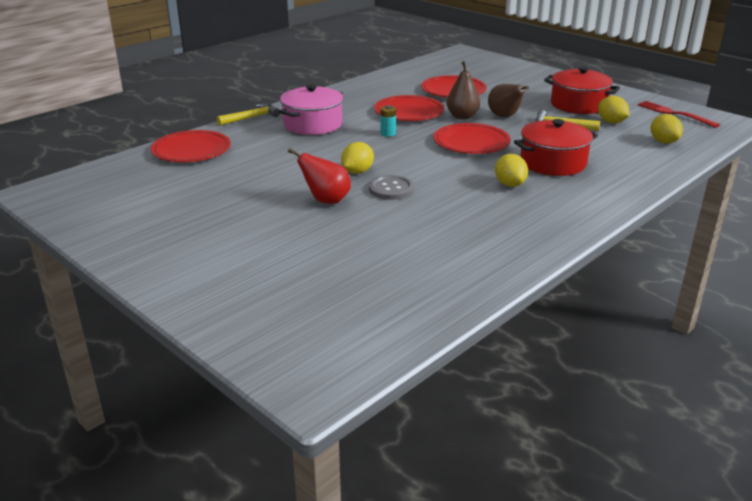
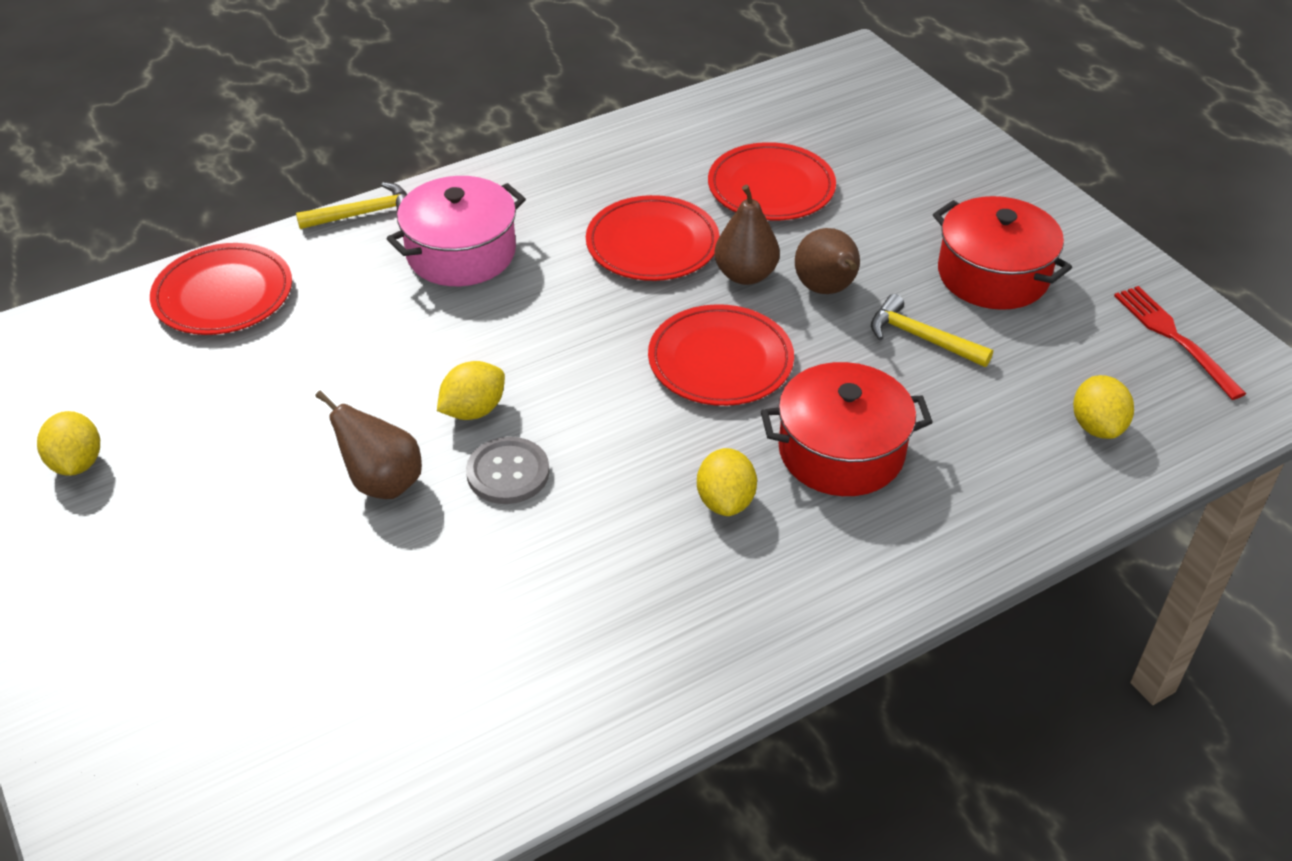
camera: 15 degrees right, 15 degrees up
(326, 200) = (382, 482): red pear -> brown pear
(388, 133) = (581, 305): turquoise battery -> none
(611, 122) = (1027, 343): yellow lemon -> yellow lemon (77, 463)

